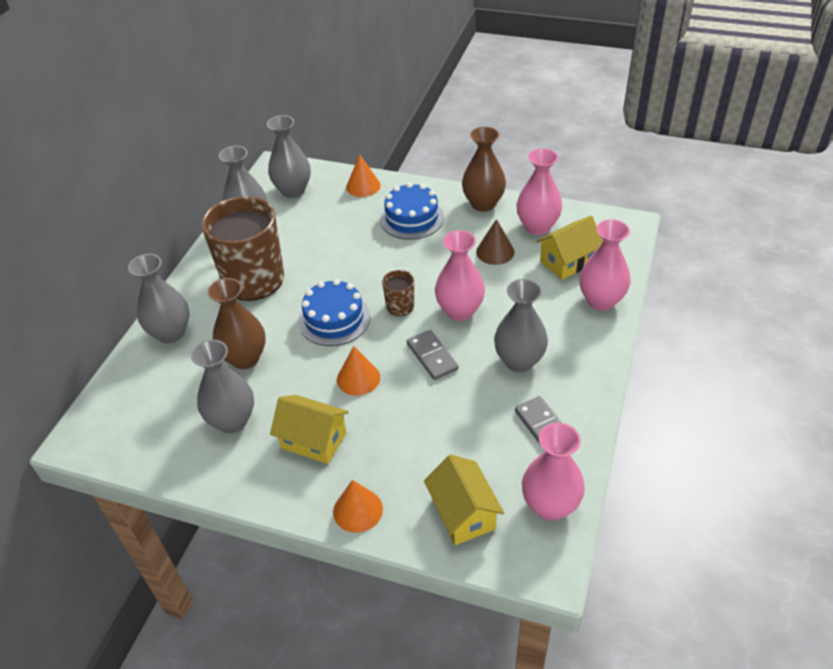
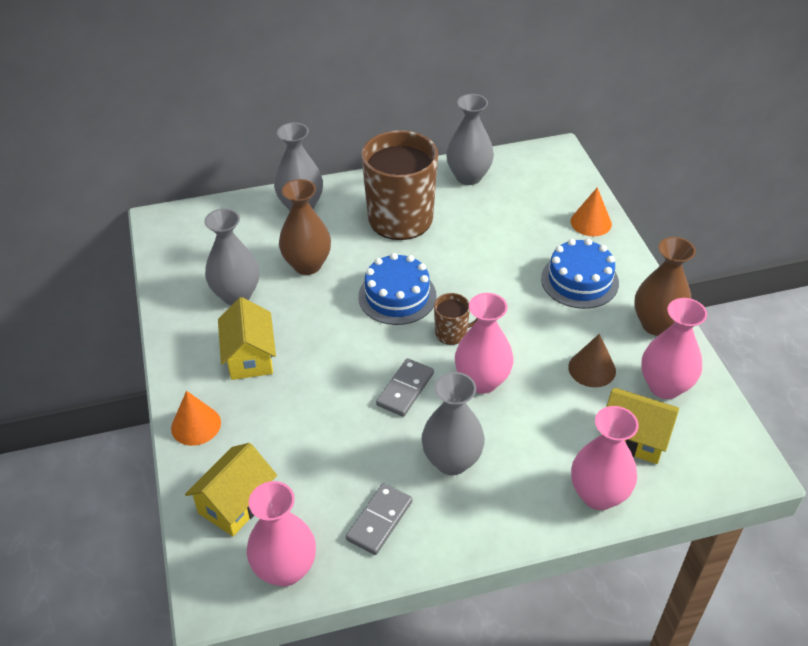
camera: 55 degrees right, 0 degrees up
(293, 190) = (536, 180): grey vase -> none
(358, 378) = (339, 350): orange cone -> none

